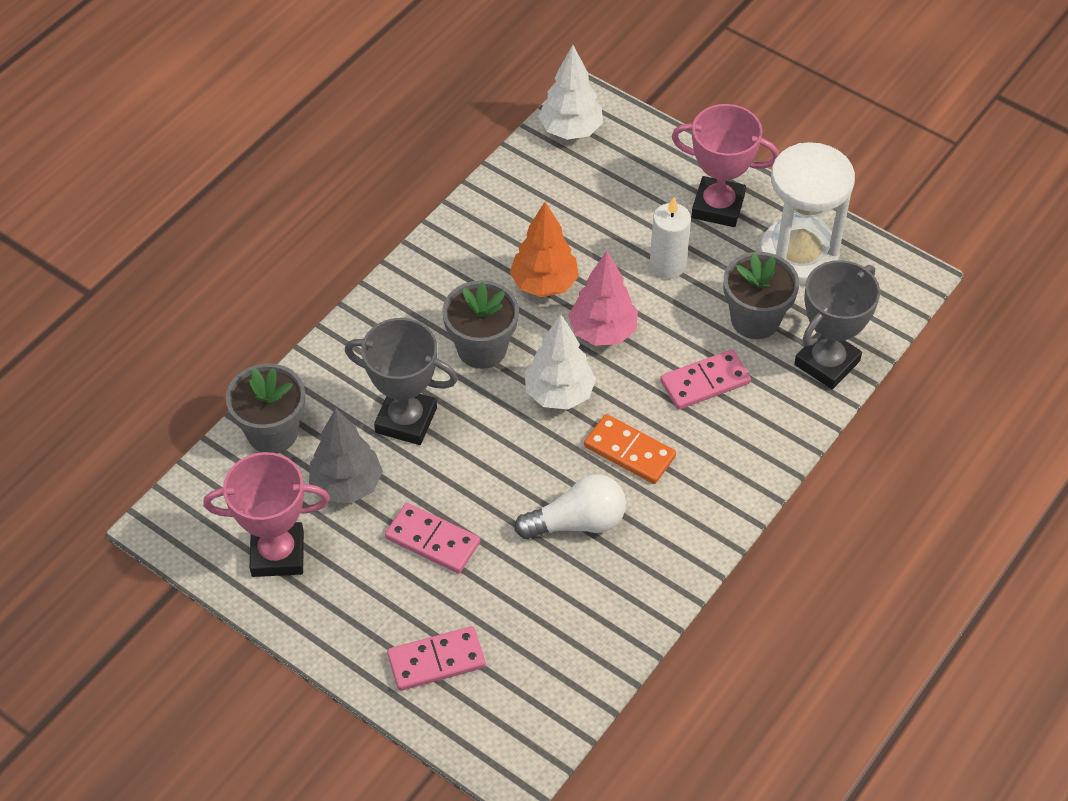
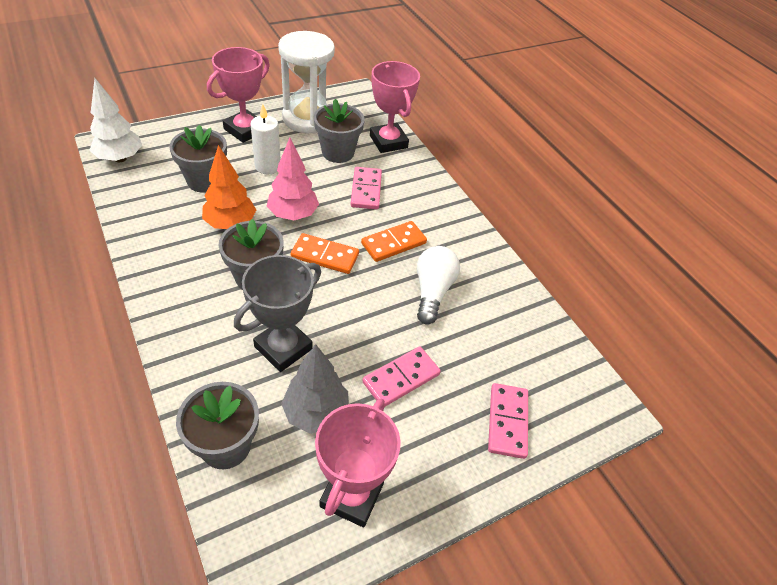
camera: 70 degrees left, 5 degrees down
(559, 394) = (325, 256): white tree -> orange domino
(594, 223) = (205, 181): none -> grey flower pot
(827, 363) = (388, 142): grey trophy -> pink trophy

